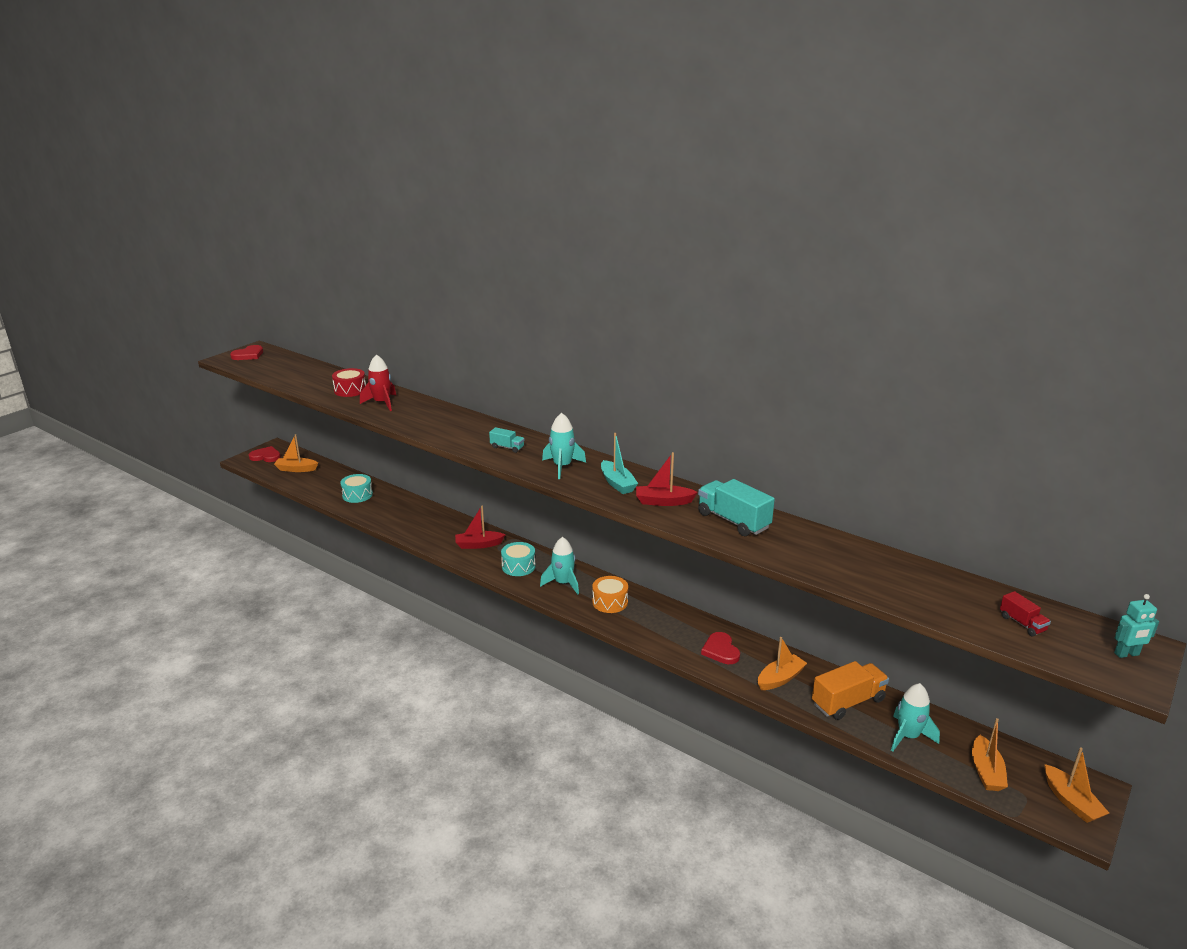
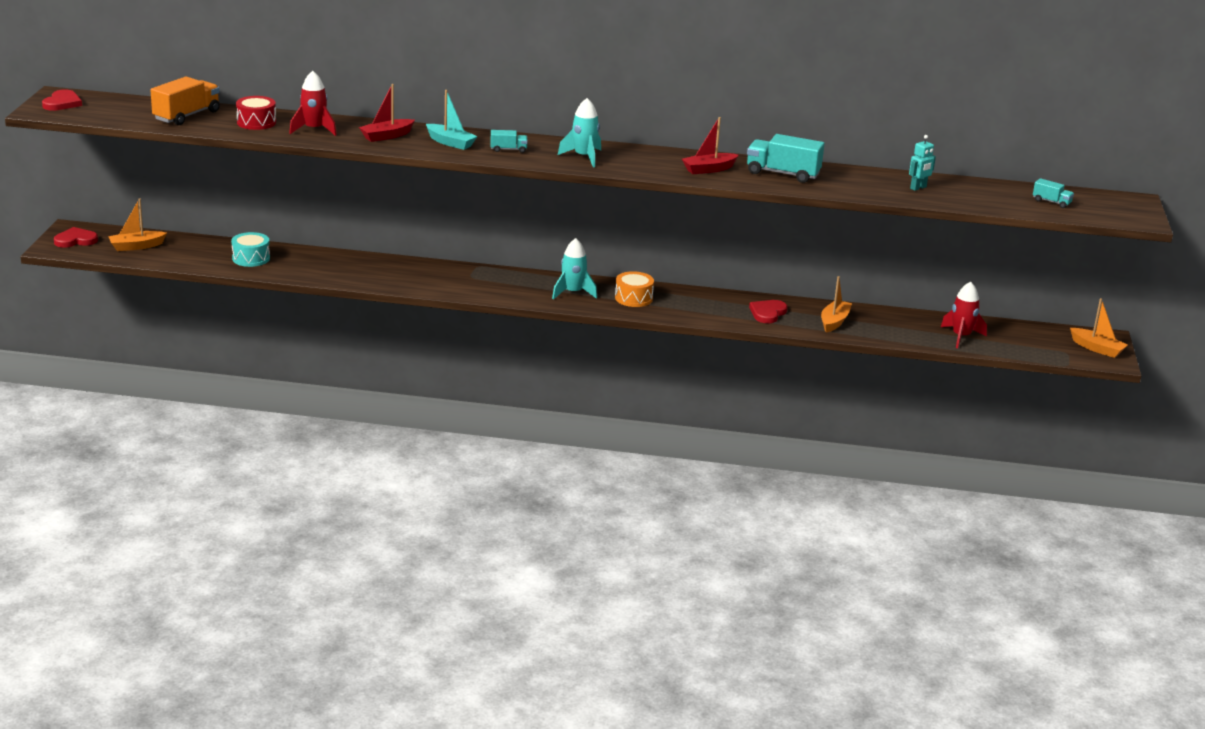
camera: 30 degrees left, 0 degrees up
(478, 545) = (448, 278): red boat -> red boat (386, 136)
(518, 566) = (512, 288): turquoise drum -> none
(617, 483) = (651, 162): turquoise boat -> turquoise boat (450, 143)
(720, 650) = (767, 313): red heart -> red heart turned 75 degrees clockwise
(848, 702) = (900, 325): orange truck -> orange truck (187, 116)
(908, 736) = (961, 337): turquoise rocket -> red rocket
(986, 771) = (1030, 345): orange boat -> none
(1022, 623) = (1051, 202): red truck -> turquoise truck
(1127, 654) = (1128, 207): turquoise robot -> turquoise robot (918, 188)

